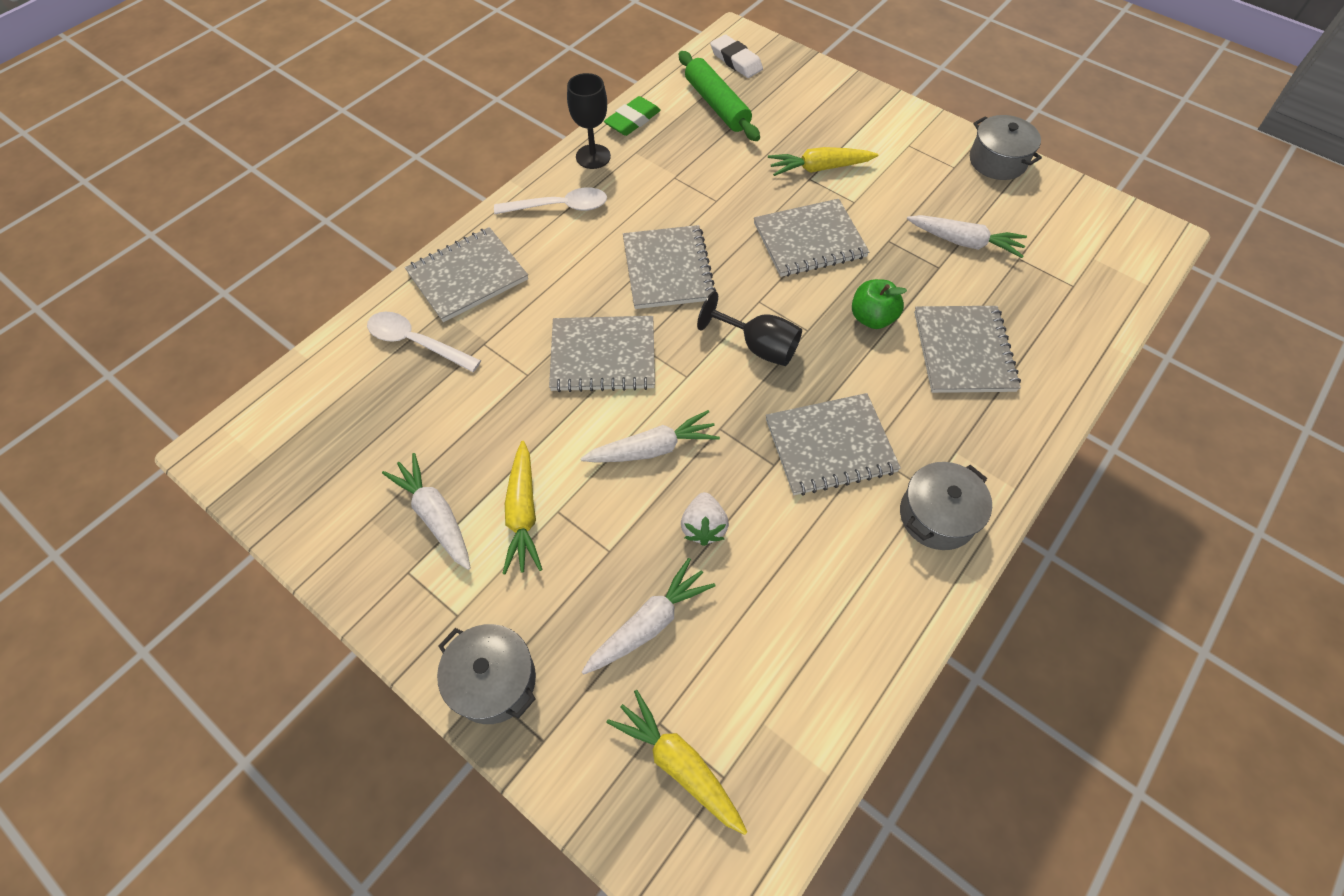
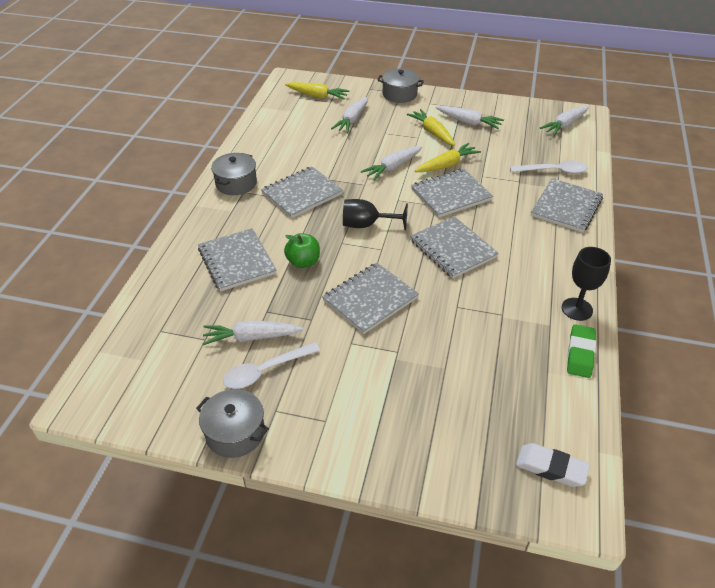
camera: 155 degrees right, 15 degrees down
(285, 435) = (564, 125): none -> white carrot
(560, 207) = (559, 264): white spoon -> white spoon (265, 371)
(703, 527) = (348, 150): white strawberry -> none
(717, 105) = (525, 399): green rolling pin -> none
(819, 168) = (394, 364): yellow carrot -> yellow carrot (447, 165)

